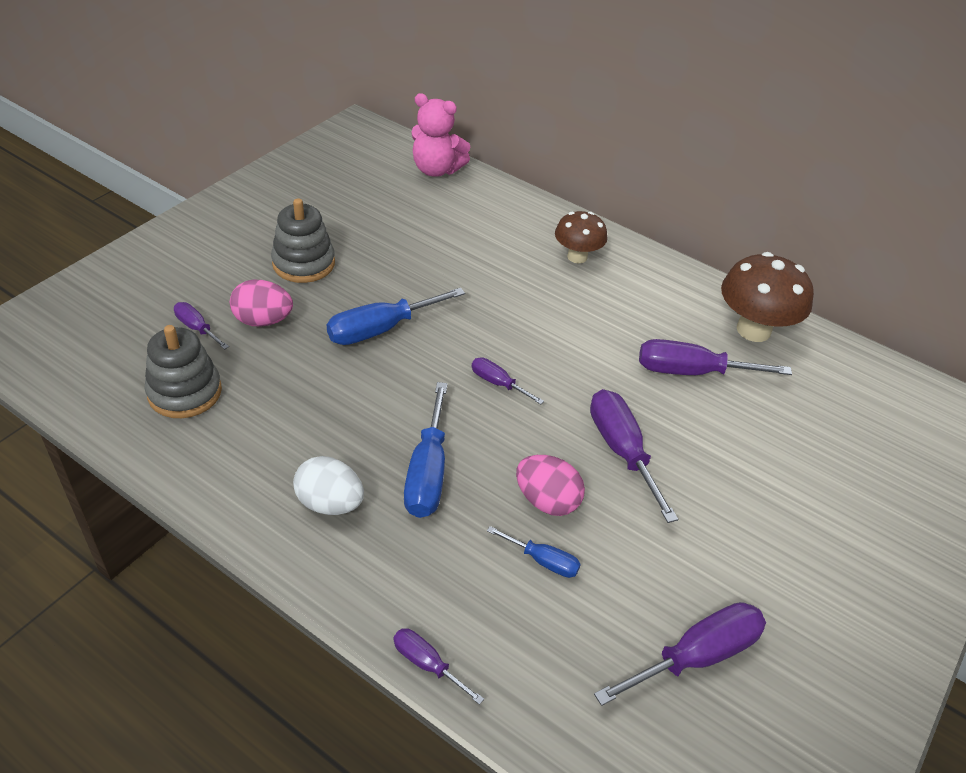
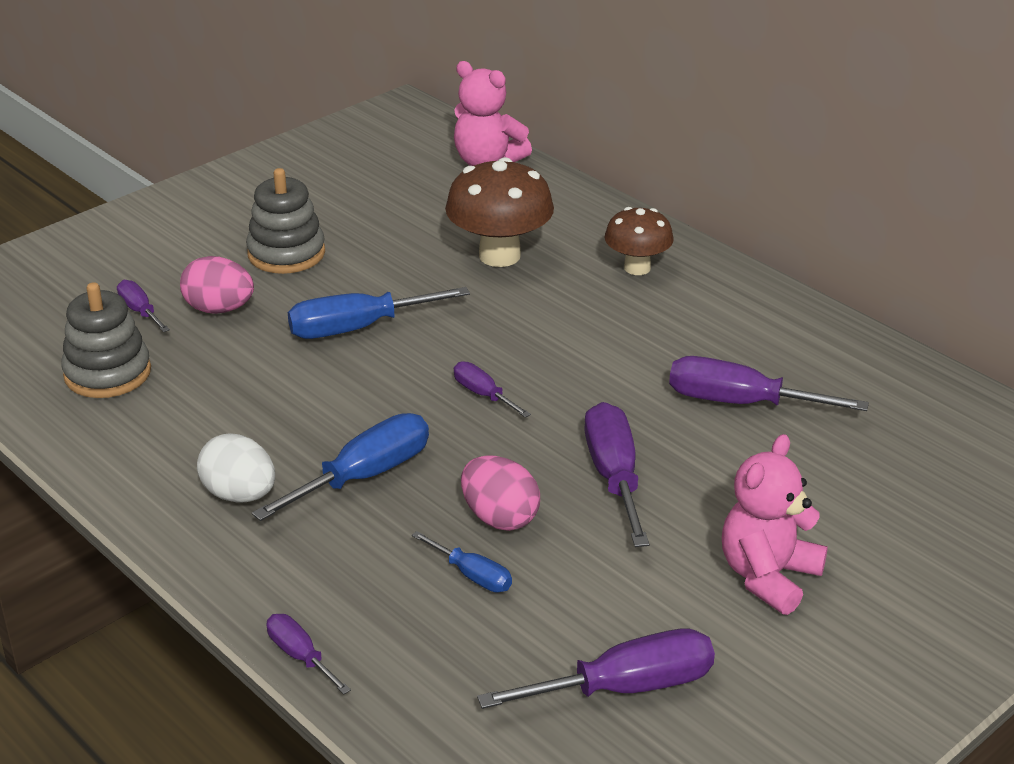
camera: 15 degrees right, 10 degrees down
(427, 472) = (364, 476): blue screwdriver -> blue screwdriver turned 150 degrees counterclockwise
(753, 330) = (845, 364): brown mushroom -> brown mushroom (499, 255)
(766, 532) = (768, 576): none -> pink teddy bear

